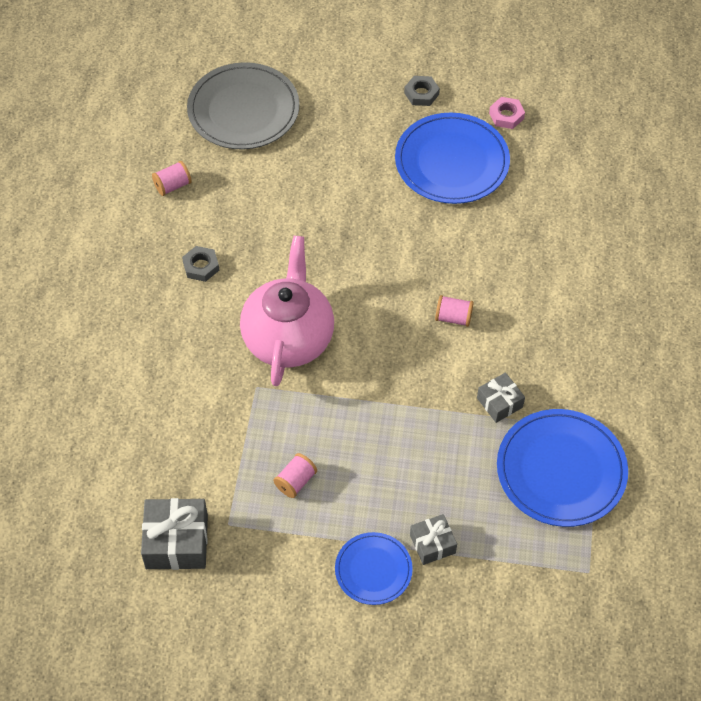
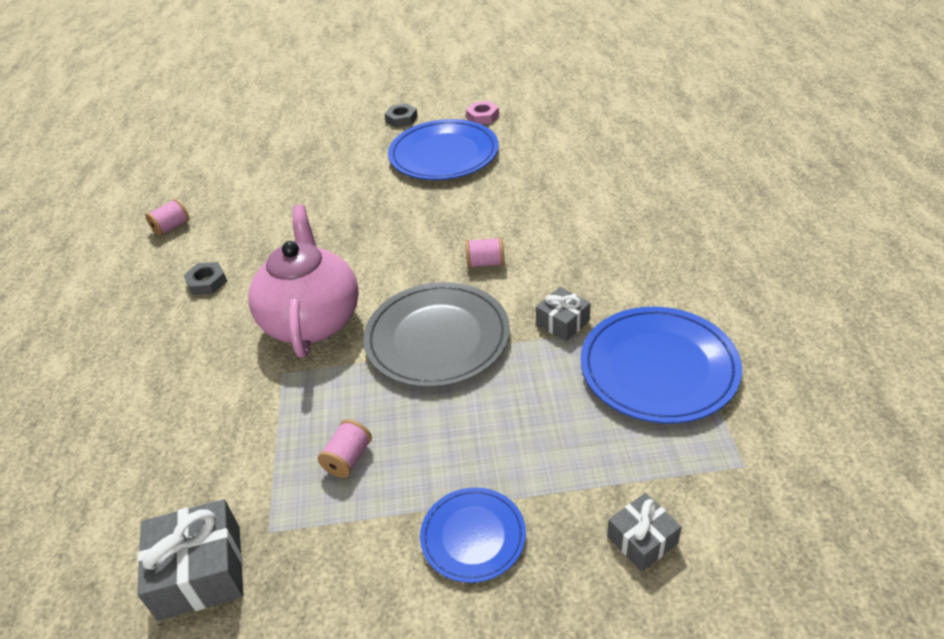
camera: 10 degrees left, 15 degrees down
(243, 110) = (237, 162): grey plate -> grey plate (437, 338)
(432, 544) = (539, 485): grey gift -> grey gift (642, 540)

